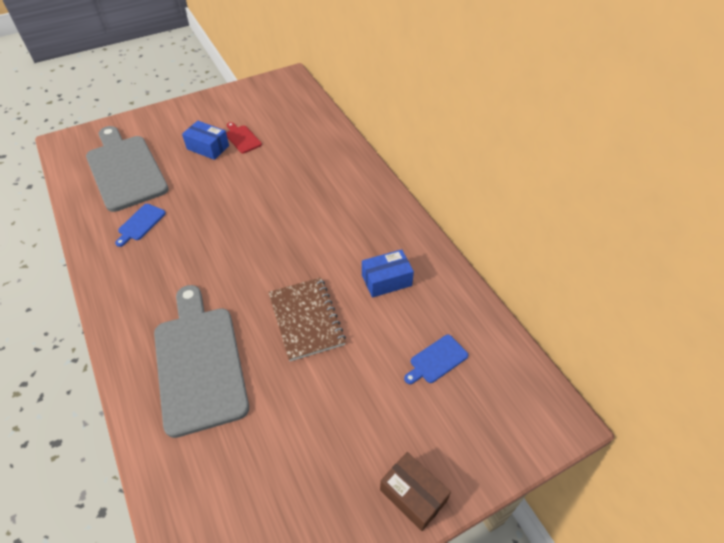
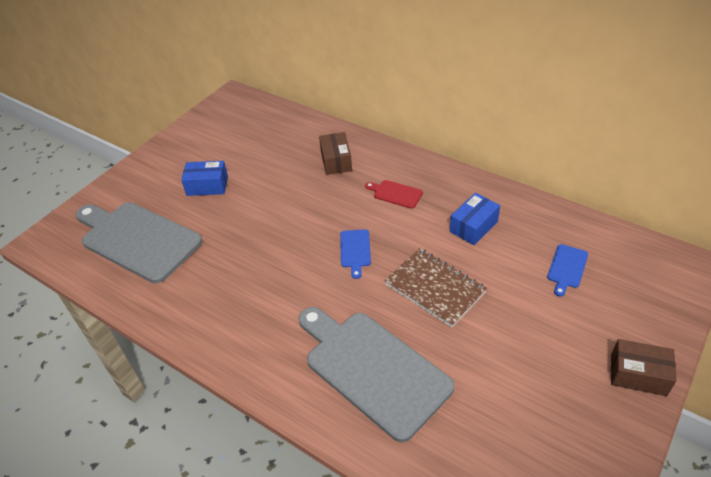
camera: 25 degrees left, 5 degrees down
(140, 223) = (201, 280): blue cutting board -> blue cutting board (355, 250)
(242, 138) = (235, 165): red cutting board -> red cutting board (395, 194)
(322, 168) = (336, 161): none -> brown box

